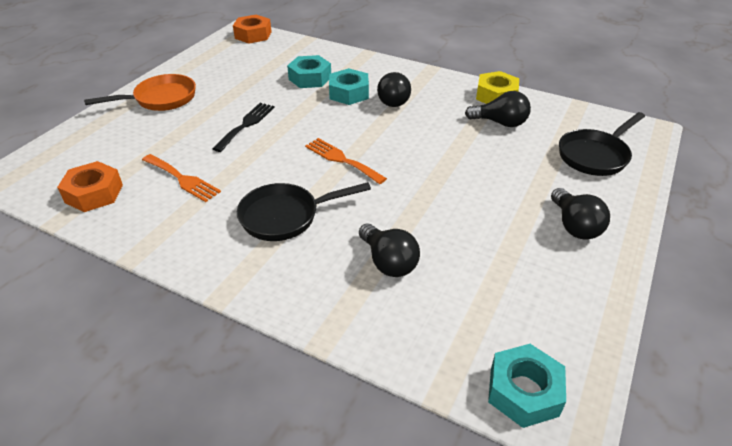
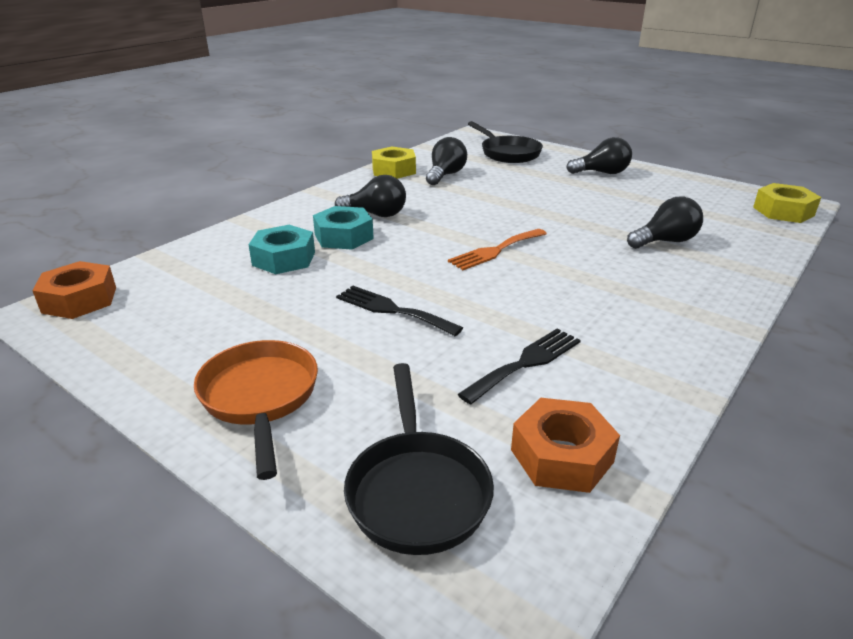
camera: 80 degrees left, 10 degrees down
(182, 179) = (526, 363): orange fork -> black fork
(285, 216) = (604, 287): black pan -> black pan (417, 490)
(523, 391) = (783, 211): turquoise nut -> yellow nut

